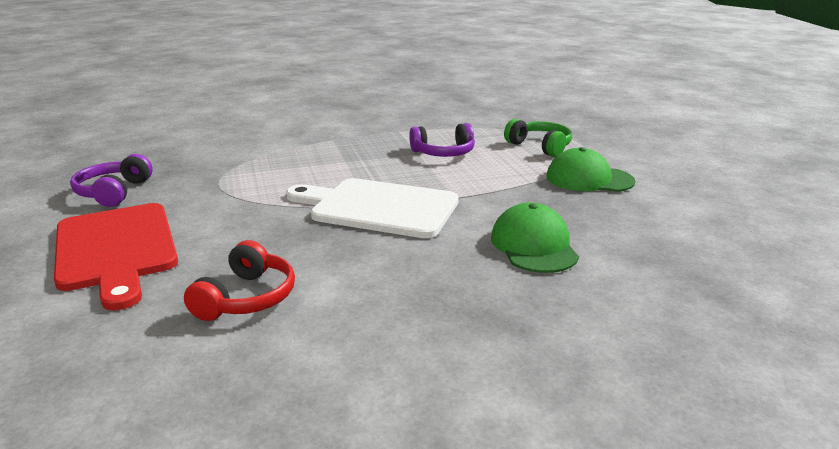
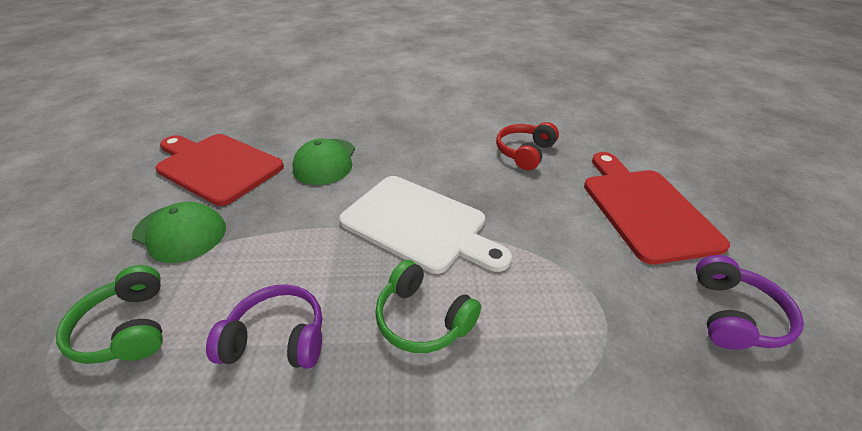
camera: 165 degrees left, 15 degrees up
(353, 167) = (423, 318): none -> green headphones
(655, 223) = (217, 166): none -> red cutting board

